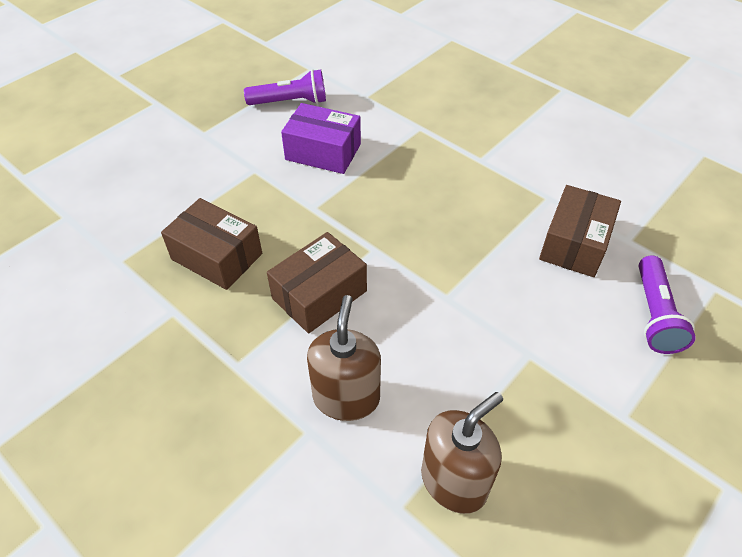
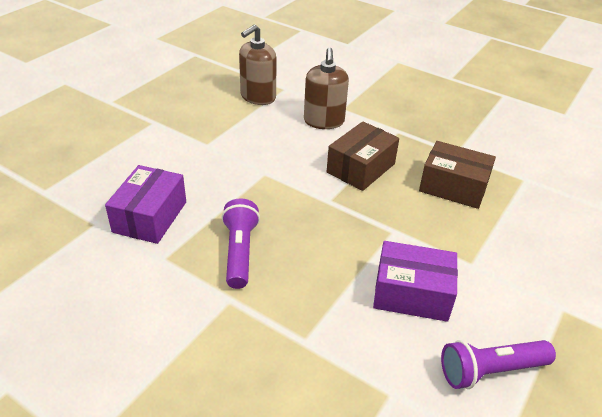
camera: 170 degrees right, 10 degrees down
(574, 244) = (150, 217): brown box -> purple box
(654, 315) = (106, 171): purple flashlight -> purple flashlight (240, 252)

